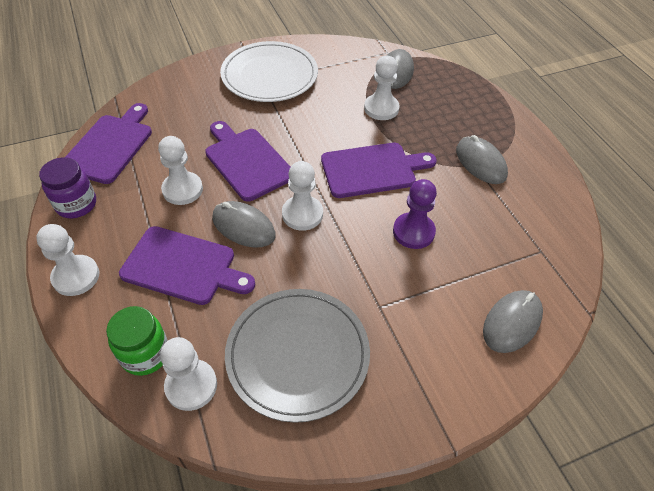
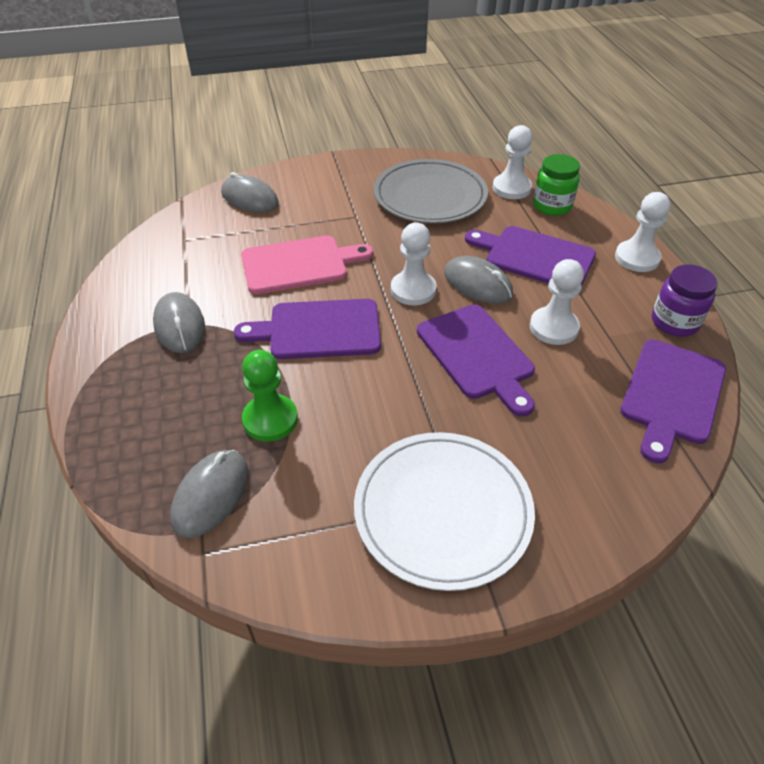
camera: 170 degrees left, 5 degrees down
(381, 108) = (270, 419): white pawn -> green pawn
(413, 232) = (299, 264): purple pawn -> pink cutting board
(512, 322) = (250, 198): grey mouse -> grey mouse turned 75 degrees clockwise

